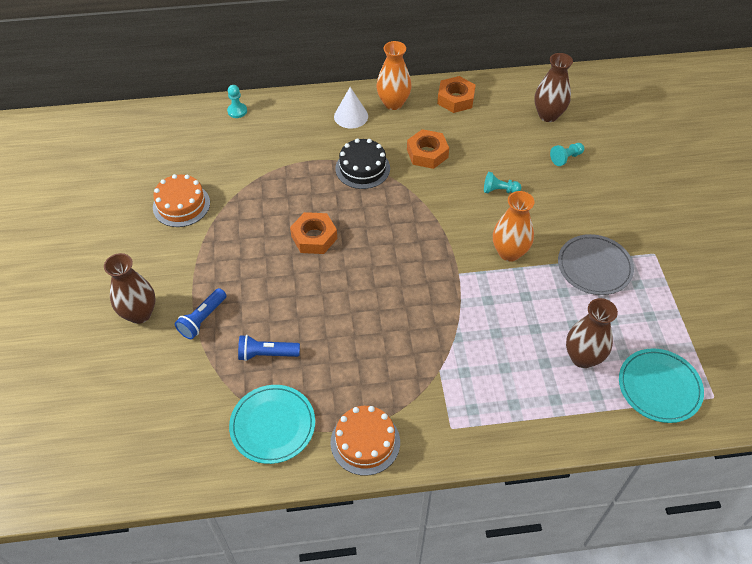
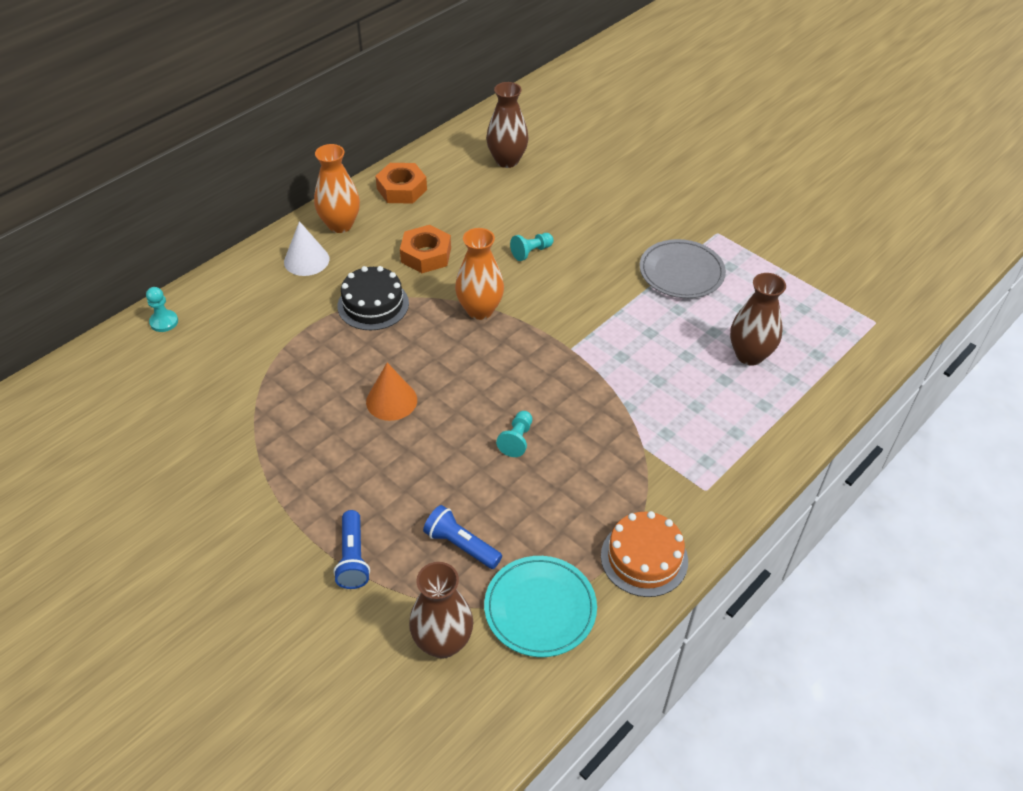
camera: 40 degrees left, 5 degrees down
(139, 314) = (270, 601): brown vase -> brown vase (443, 642)
(181, 205) = (199, 457): orange cake -> none
(266, 354) = (461, 545): blue flashlight -> blue flashlight turned 75 degrees clockwise
(314, 237) = (391, 400): orange nut -> orange cone
(509, 252) = (597, 303): orange vase -> orange vase (480, 310)
(566, 158) = (562, 191): turquoise pawn -> turquoise pawn (517, 440)
(659, 387) = (830, 340): turquoise plate -> none

